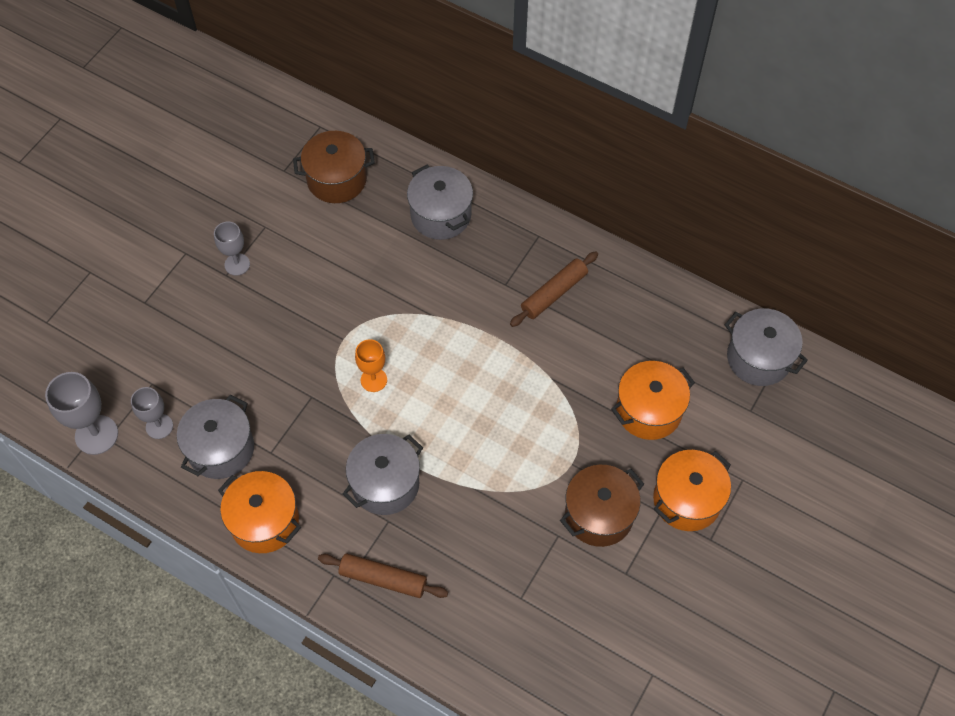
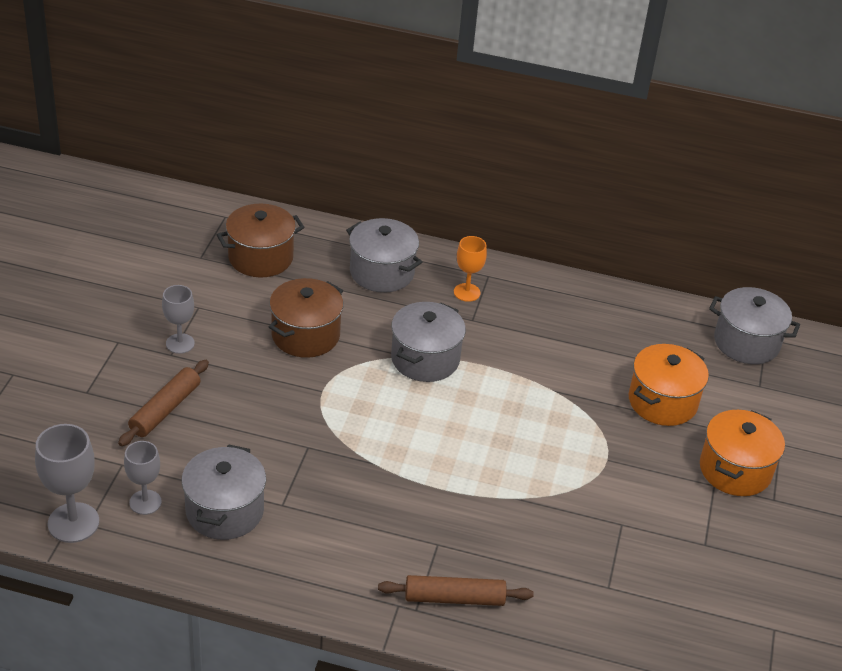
camera: 20 degrees left, 20 degrees down
(264, 521) = (300, 569): orange pot -> none
(373, 380) = (370, 421): orange goblet -> orange goblet (467, 292)
(385, 484) = (420, 511): grey pot -> grey pot (425, 359)
(554, 293) = (524, 320): brown rolling pin -> brown rolling pin (165, 409)
(599, 515) = (654, 498): brown pot -> brown pot (305, 335)

